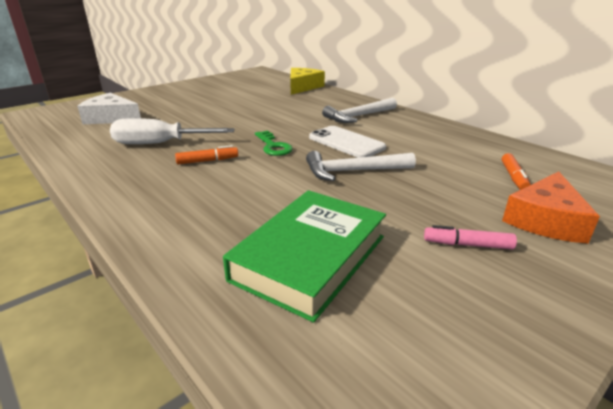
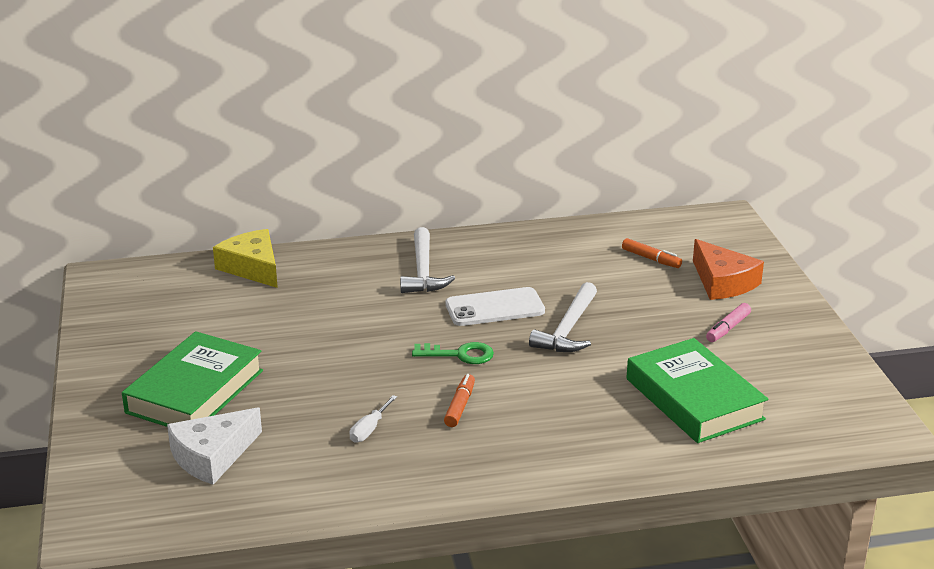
camera: 60 degrees left, 0 degrees up
(160, 143) = (369, 429): white screwdriver -> white screwdriver, size x0.48
(172, 103) = (195, 391): none -> green book

